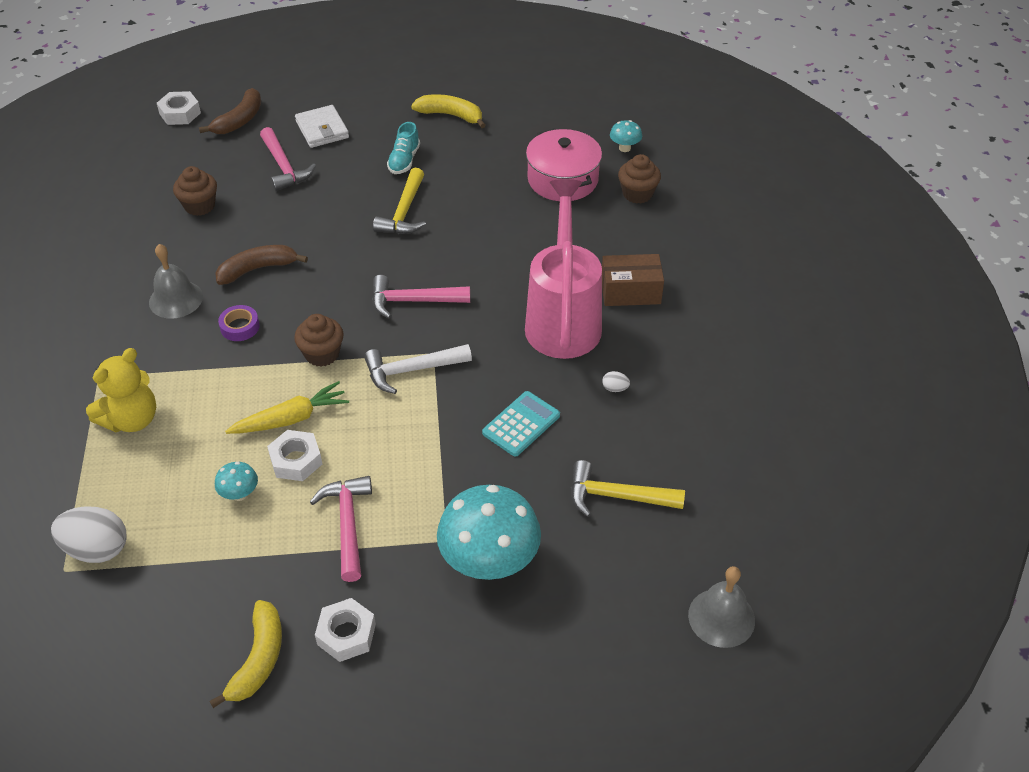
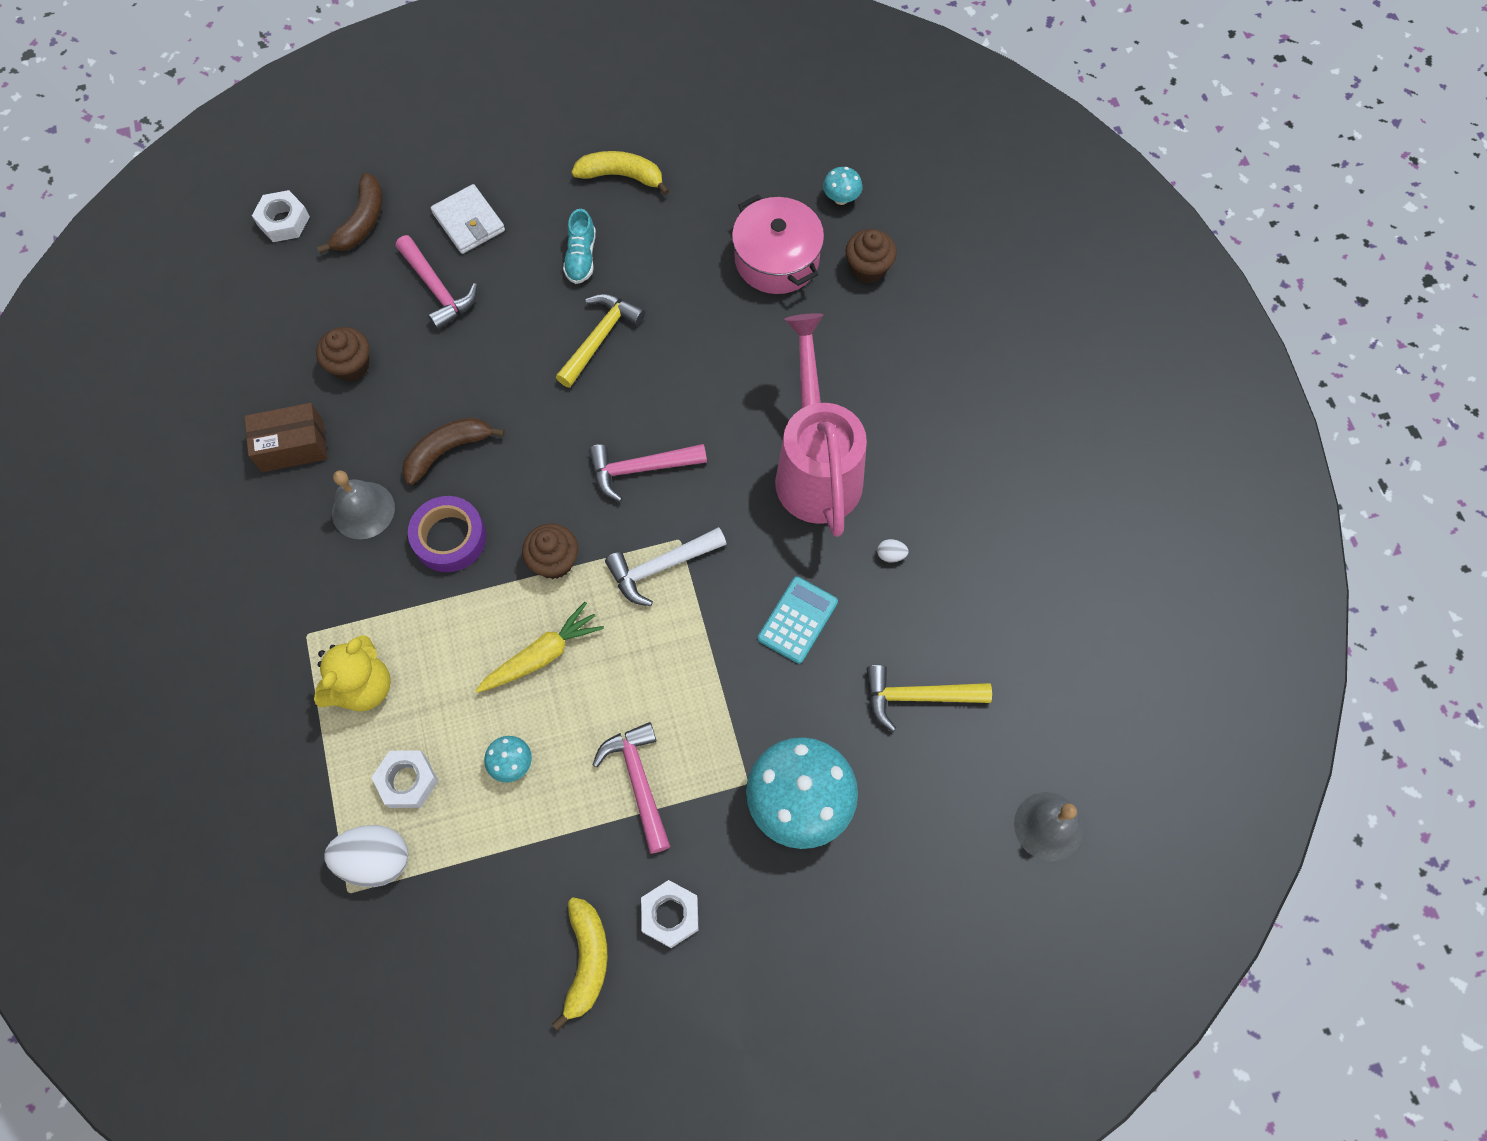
camera: 10 degrees left, 20 degrees up
(240, 327) = (449, 538): purple tape -> purple tape, size x1.62
(296, 460) = (562, 709): white nut -> white nut (407, 781)
(404, 212) = (600, 338): yellow hammer -> yellow hammer turned 150 degrees counterclockwise
(630, 291) = (884, 416): brown box -> brown box (292, 446)

